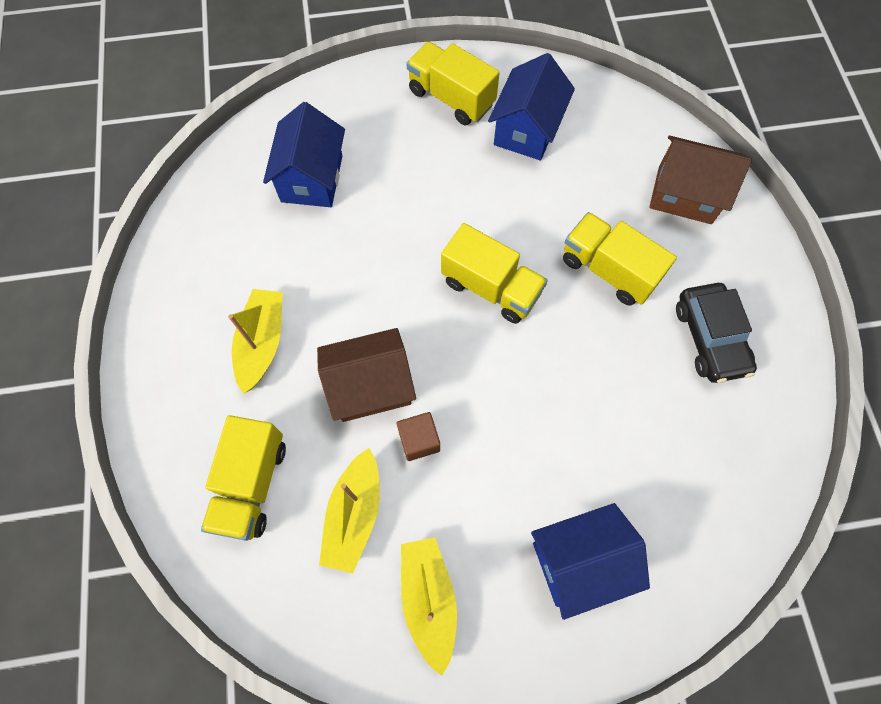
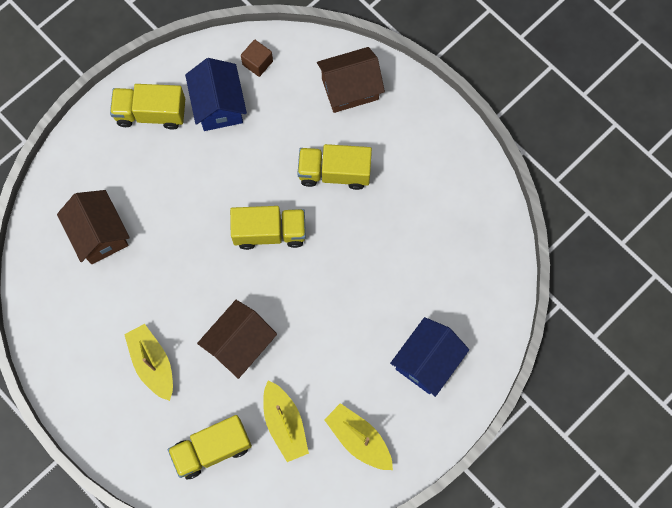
camera: 35 degrees left, 5 degrees up
(251, 484) = (212, 449): yellow truck -> yellow truck turned 90 degrees clockwise
(312, 178) = (99, 234): blue house -> brown house
(419, 440) = (292, 356): brown cube -> brown cube (257, 63)
(710, 338) = (421, 178): black car -> none

